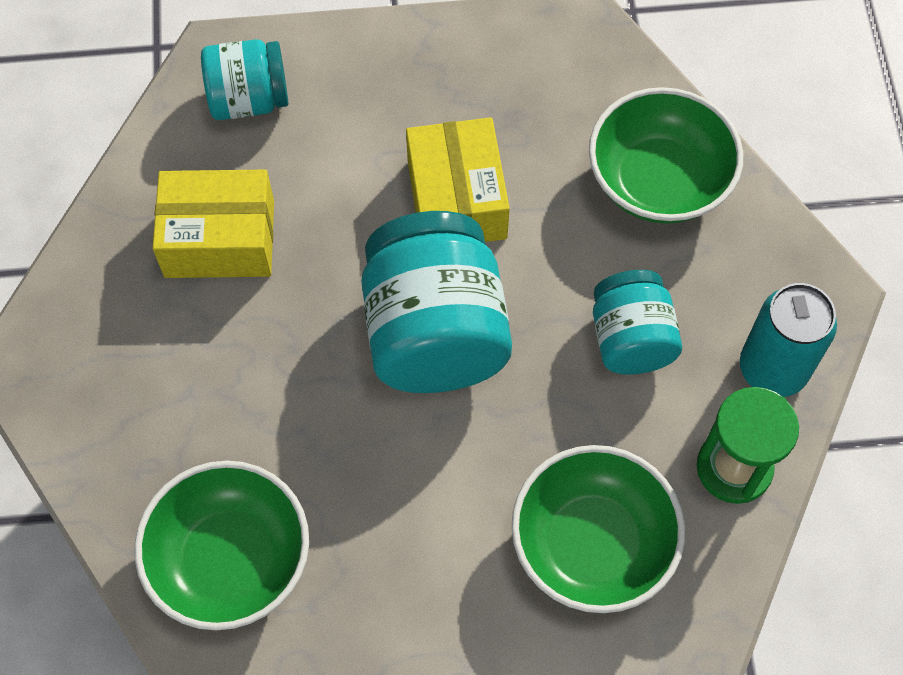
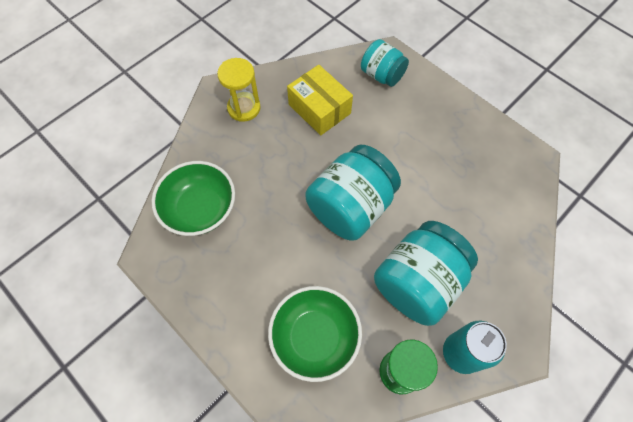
camera: 50 degrees right, 0 degrees up
(101, 351) = (244, 108): none -> yellow hourglass
(456, 199) = (413, 171): yellow box -> none
(631, 339) = (417, 282): turquoise jar -> turquoise jar, size x1.70
(658, 180) = (498, 238): green bowl -> none

